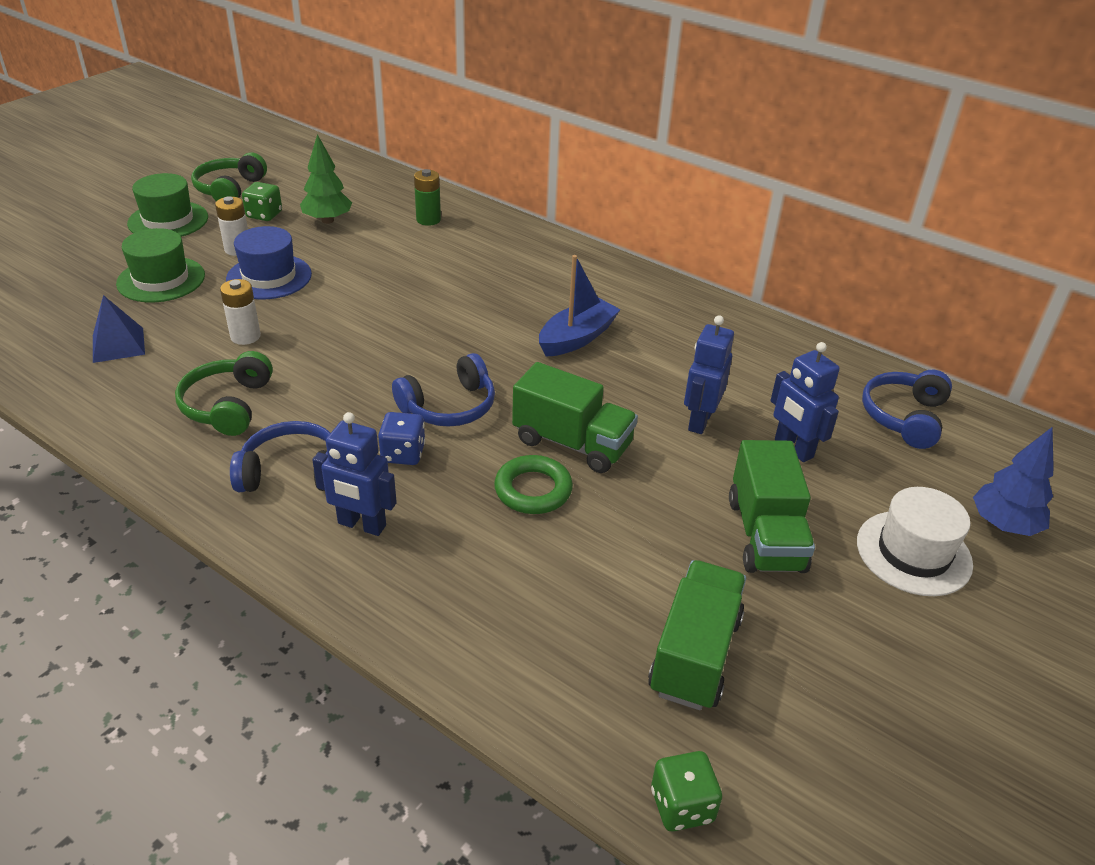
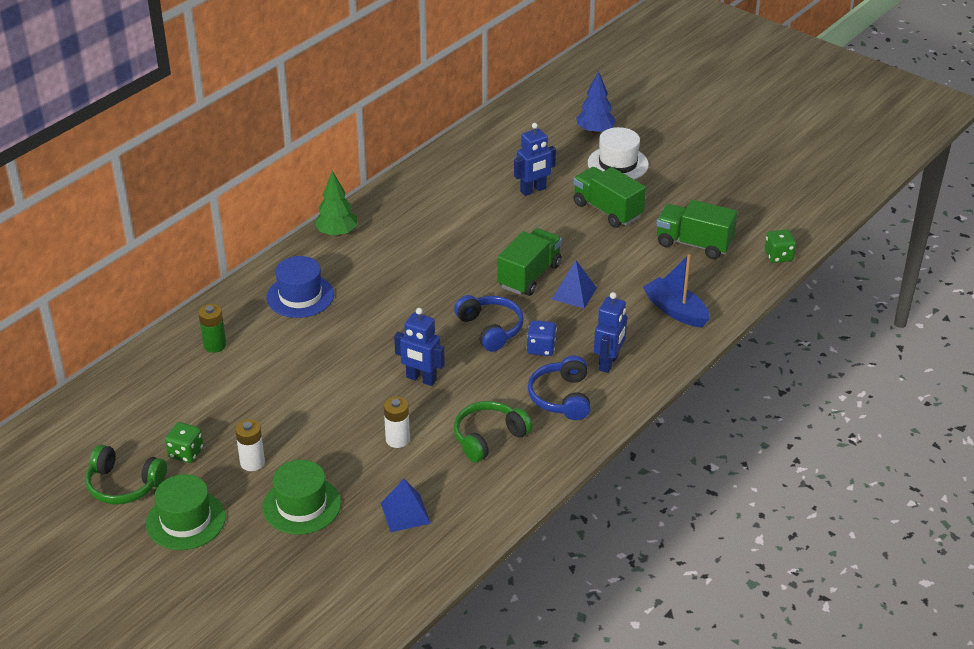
camera: 85 degrees left, 0 degrees up
(227, 405) = (488, 437): green headphones -> green headphones turned 135 degrees clockwise
(269, 277) = (305, 436): blue hat -> blue hat (300, 296)
(327, 220) = (205, 409): green tree -> green tree (337, 233)
(533, 490) = (574, 293): green ring -> blue pyramid
(577, 338) = (410, 268): blue boat -> blue boat (676, 310)
(699, 421) = (506, 222): blue robot -> blue robot (421, 379)
(765, 535) = (607, 210): green truck -> green truck turned 135 degrees counterclockwise
(904, 417) = (503, 145): blue headphones -> none

